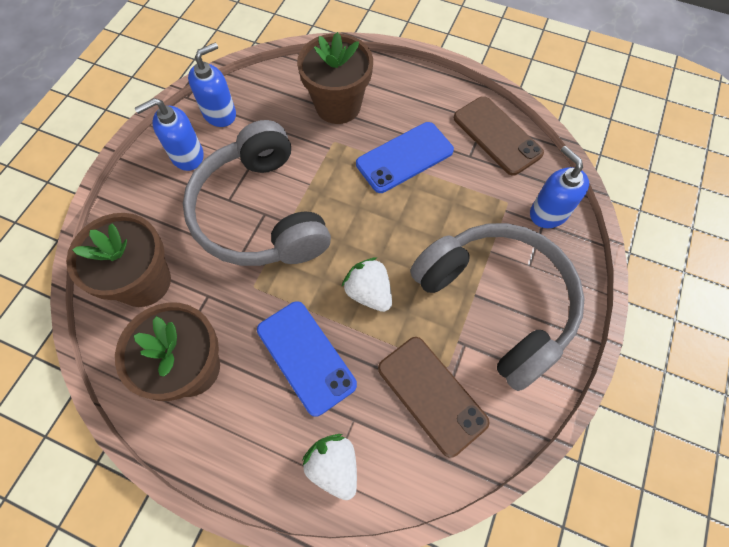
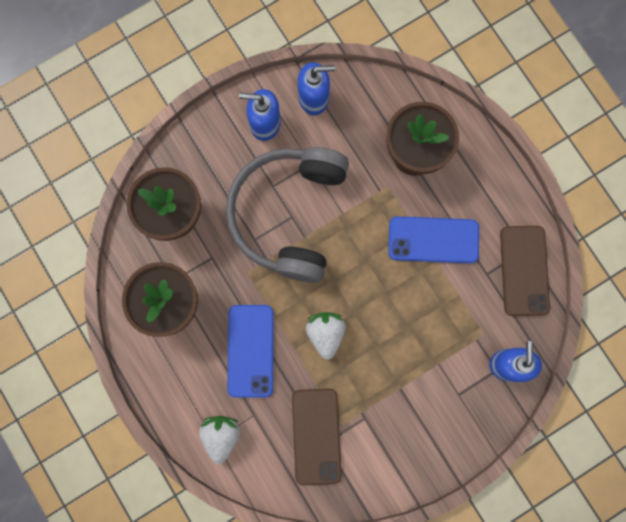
camera: 35 degrees right, 15 degrees up
(497, 302) = (411, 406): grey headphones -> none

